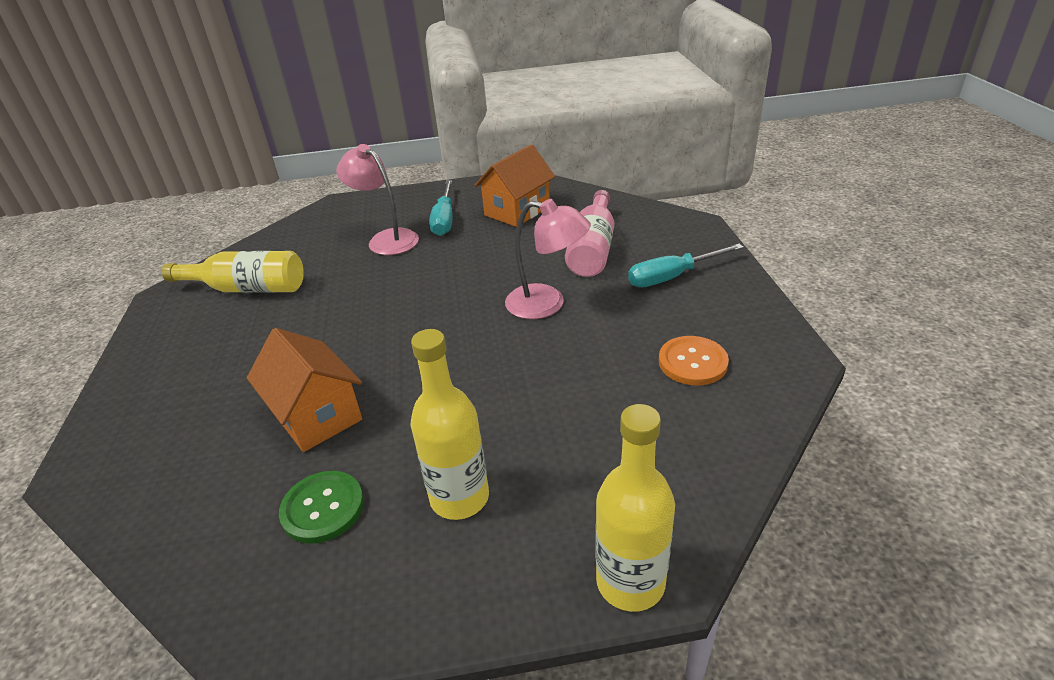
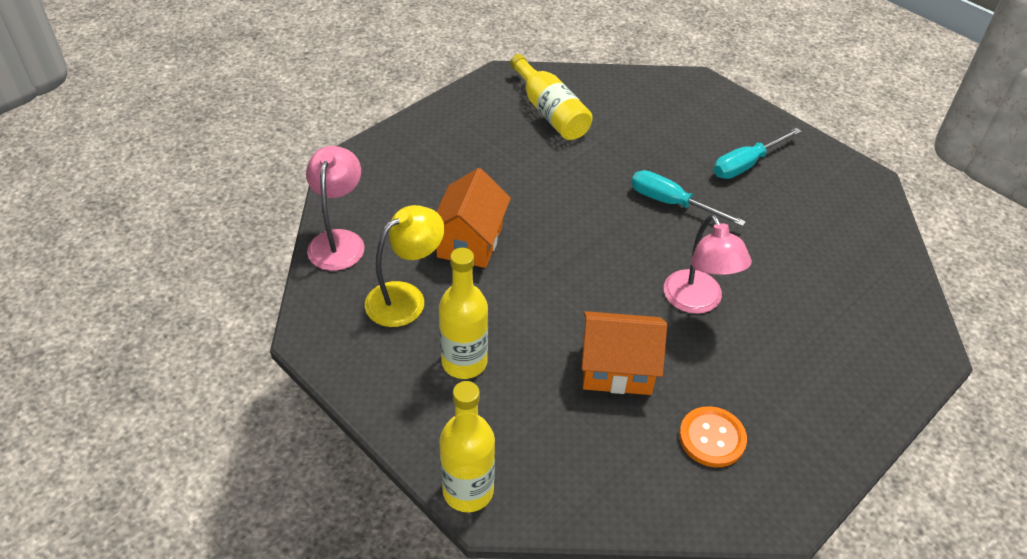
camera: 50 degrees right, 10 degrees up
(323, 508) = (405, 298): green button -> yellow lamp
(386, 239) = (682, 146): pink lamp -> pink lamp (339, 241)
(517, 211) = (811, 205): orange house -> orange house (617, 369)
(592, 248) = (807, 292): pink bottle -> none
(672, 277) = (820, 372): turquoise screwdriver -> turquoise screwdriver (671, 203)

